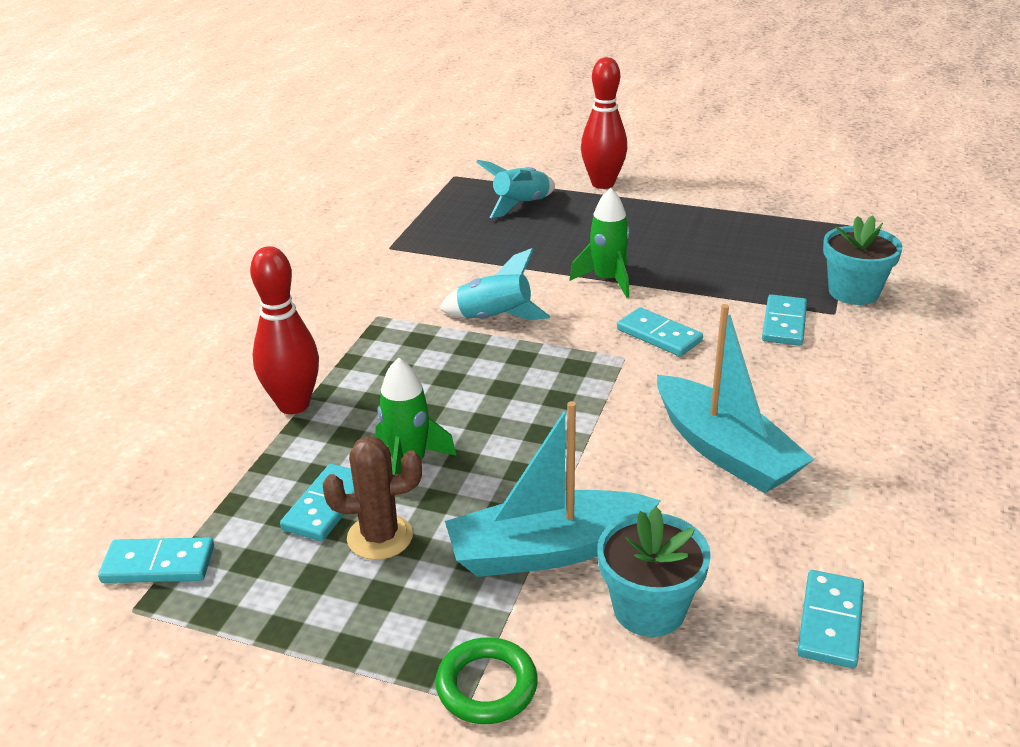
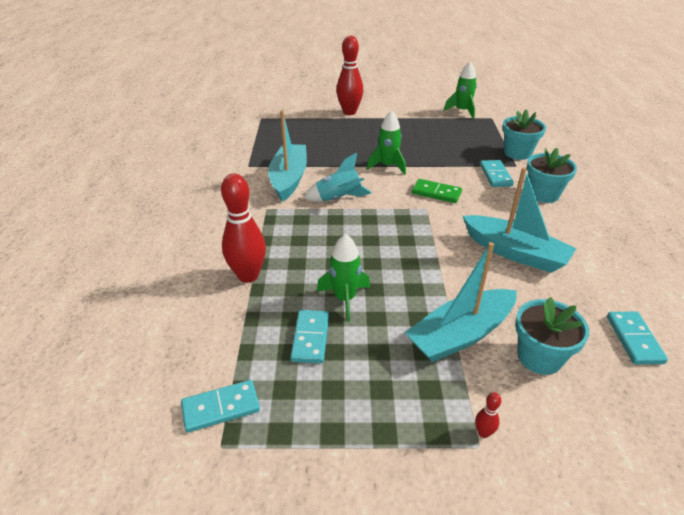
camera: 20 degrees left, 5 degrees up
(380, 537) = (357, 351): brown cactus -> none
(438, 276) = (289, 179): none -> turquoise boat
(487, 686) = (483, 433): green ring -> red bowling pin
(520, 205) = (311, 130): turquoise rocket -> none
(659, 335) = (436, 193): turquoise domino -> green domino
(804, 206) = (462, 111): none -> green rocket
(848, 368) = (543, 194): none -> turquoise flower pot

